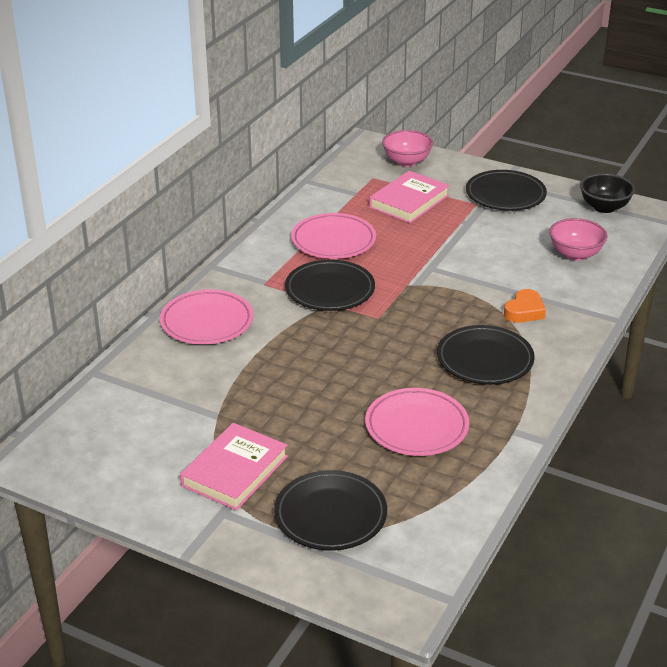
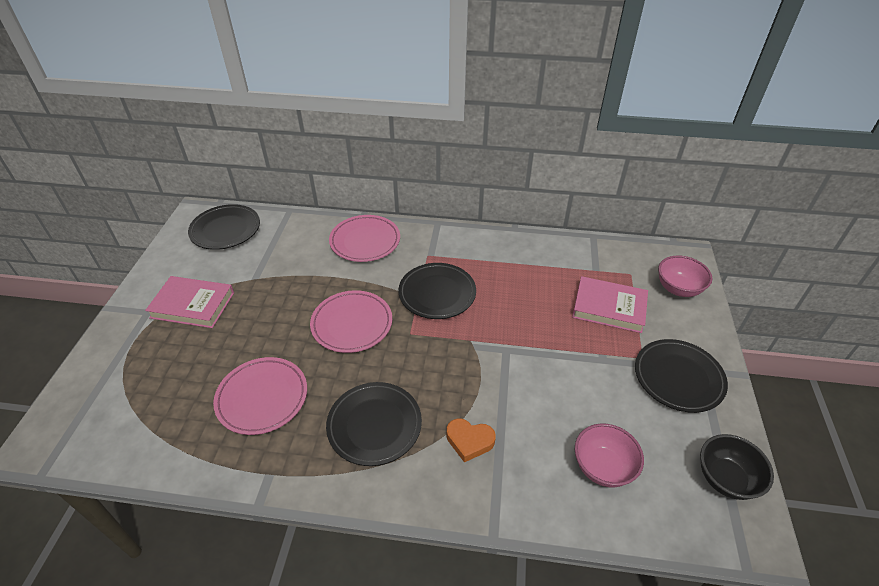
camera: 70 degrees right, 10 degrees up
(330, 515) = (145, 371): black plate -> black plate (225, 230)
(333, 241) = (511, 276): pink plate -> pink plate (352, 324)

